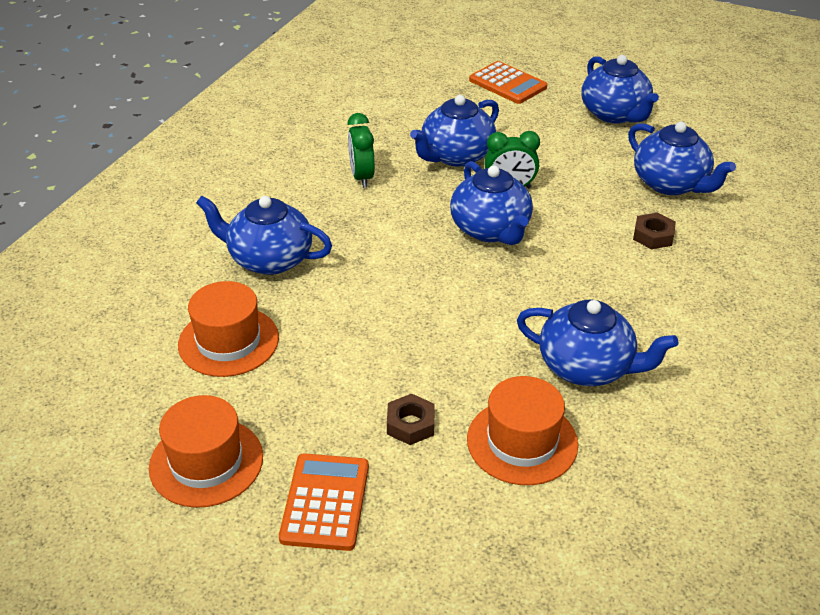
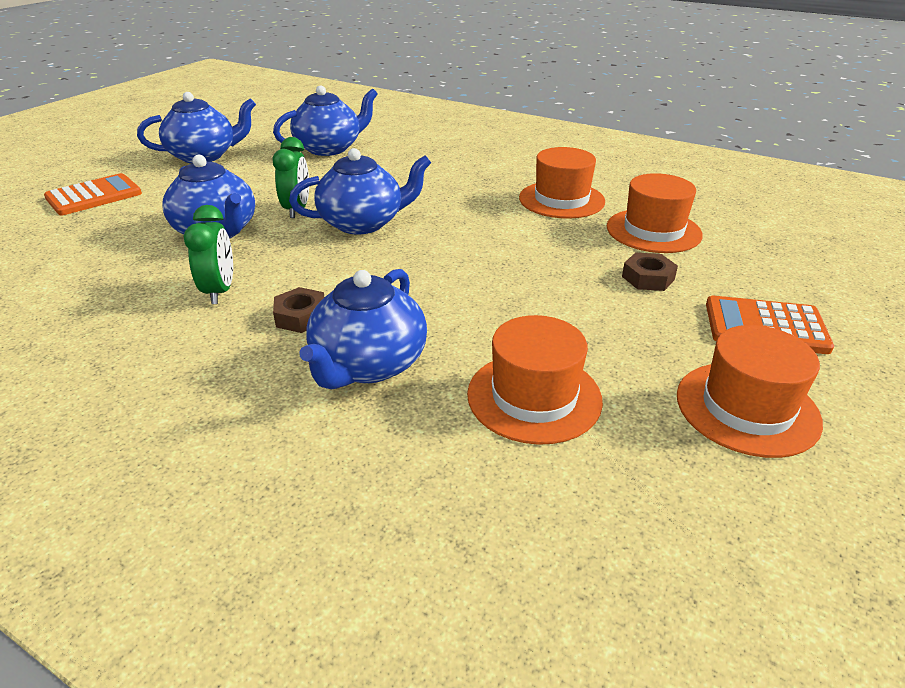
camera: 85 degrees left, 5 degrees down
(362, 177) = (219, 291): green clock -> green clock turned 90 degrees counterclockwise
(587, 367) = (561, 200): blue teapot -> orange hat
(653, 236) = (398, 161): brown nut -> brown nut (301, 316)

